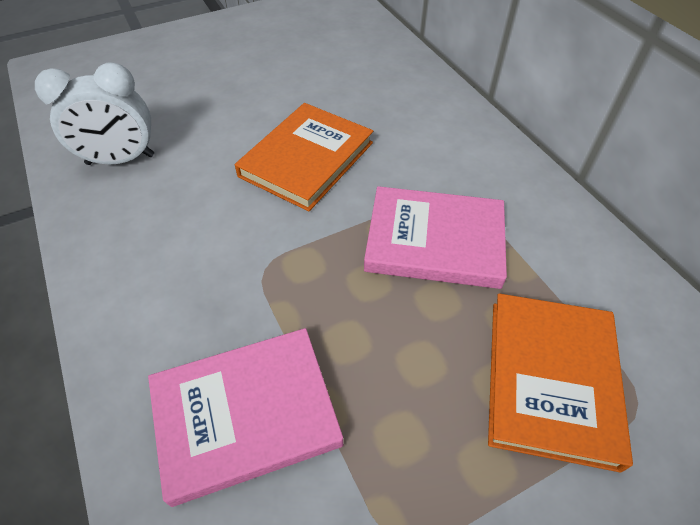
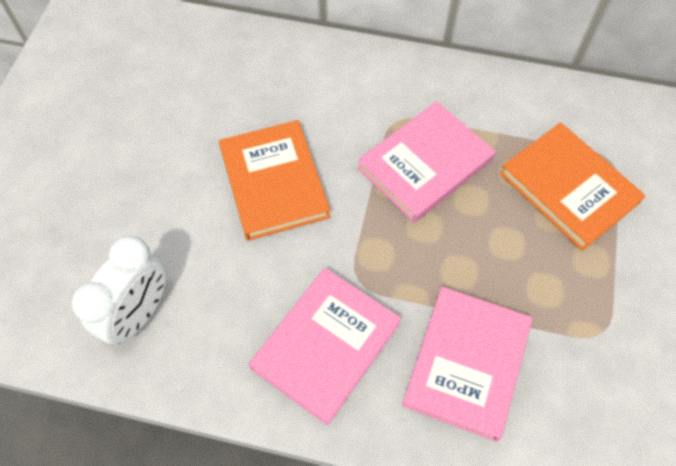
camera: 50 degrees left, 10 degrees up
(178, 286) = (326, 345): none -> pink book

